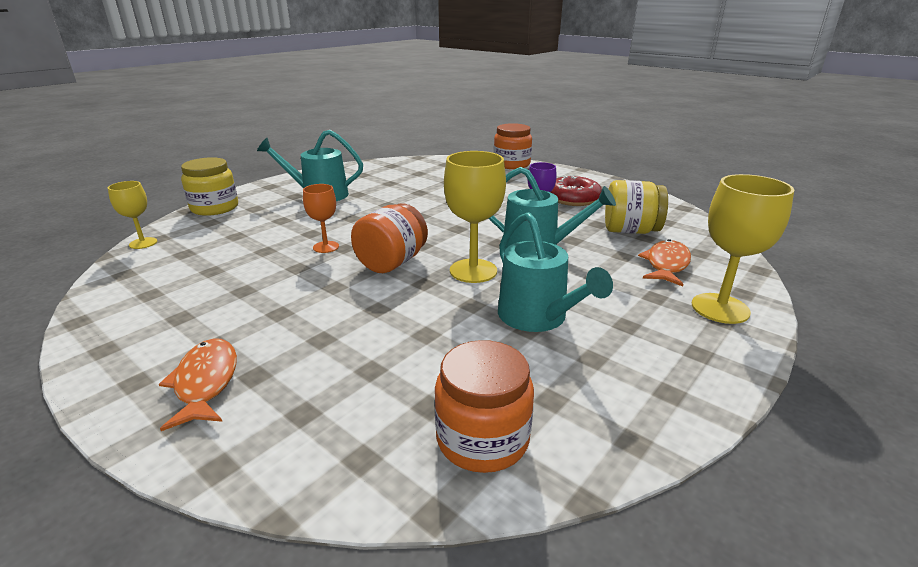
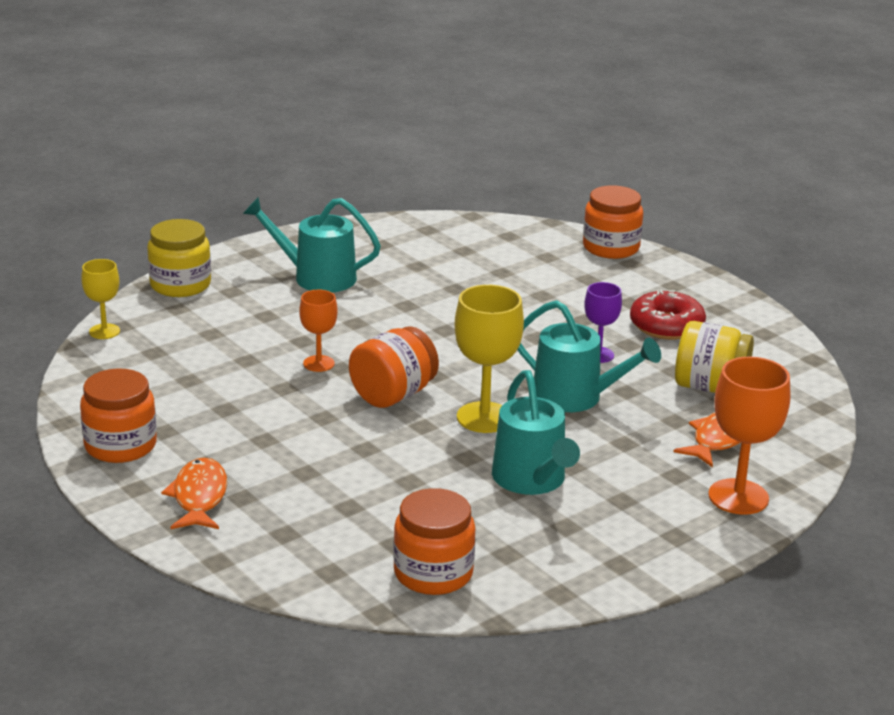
camera: 10 degrees right, 0 degrees up
(129, 337) = (120, 445): none -> orange jar
(720, 308) = (738, 497): yellow goblet -> orange goblet

